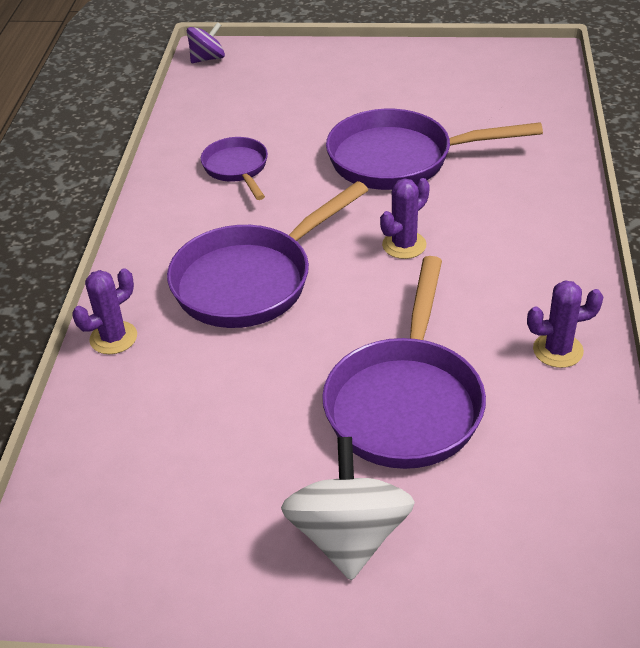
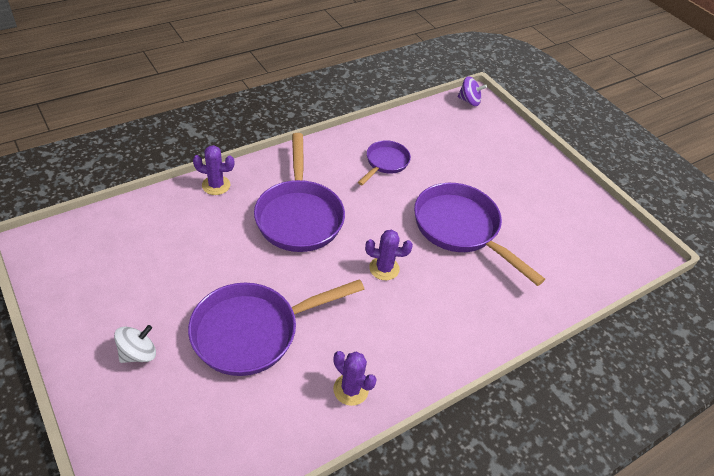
camera: 45 degrees right, 5 degrees up
(251, 280) = (299, 216): purple pan -> purple pan turned 105 degrees counterclockwise
(349, 536) = (138, 353): white spinning top -> white spinning top, size x0.59

